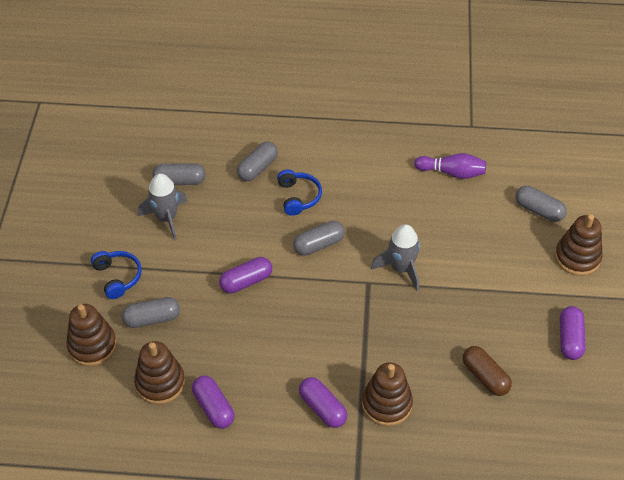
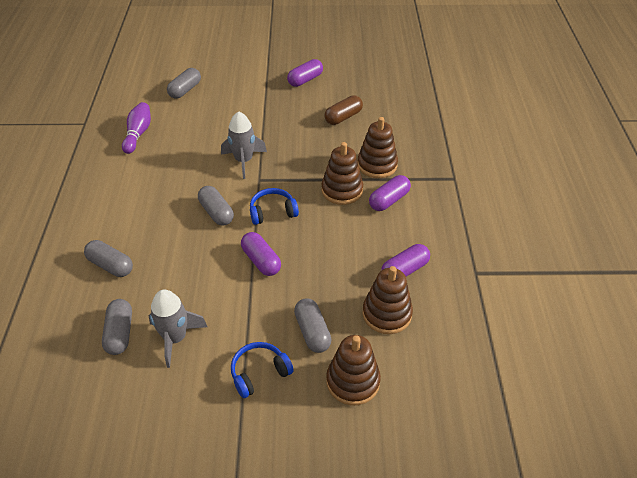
camera: 95 degrees left, 5 degrees down
(298, 197) = (155, 231): blue headphones -> blue headphones (272, 212)
(570, 339) = (305, 80): purple capsule -> purple capsule turned 45 degrees counterclockwise
(577, 257) = (232, 74): brown stacking toy -> brown stacking toy (342, 190)

